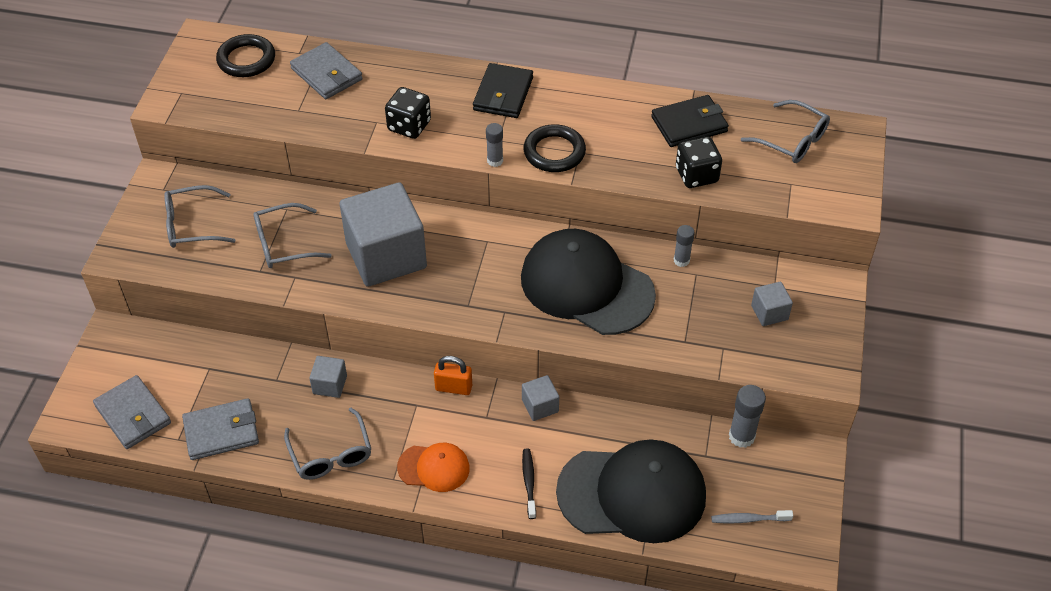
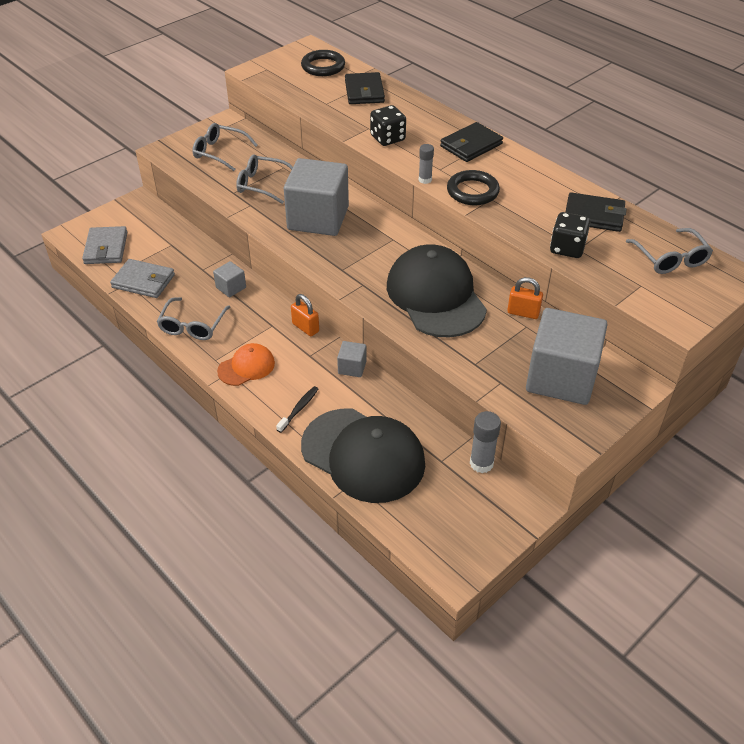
camera: 35 degrees right, 5 degrees down
(326, 74) = (364, 91): grey wallet -> black wallet
(434, 468) = (246, 367): orange cap -> orange cap turned 75 degrees counterclockwise
(681, 260) = (523, 313): grey glue stick -> orange padlock
(748, 519) = (434, 520): grey toothbrush -> none
(769, 312) = (561, 377): grey cube -> grey cube, size x2.32

